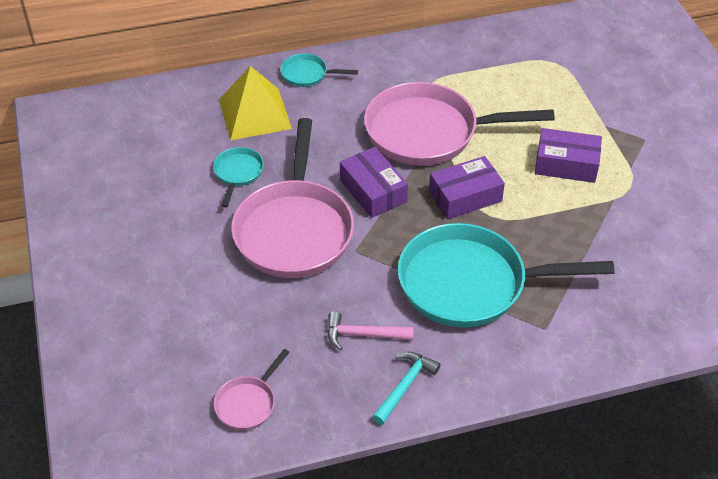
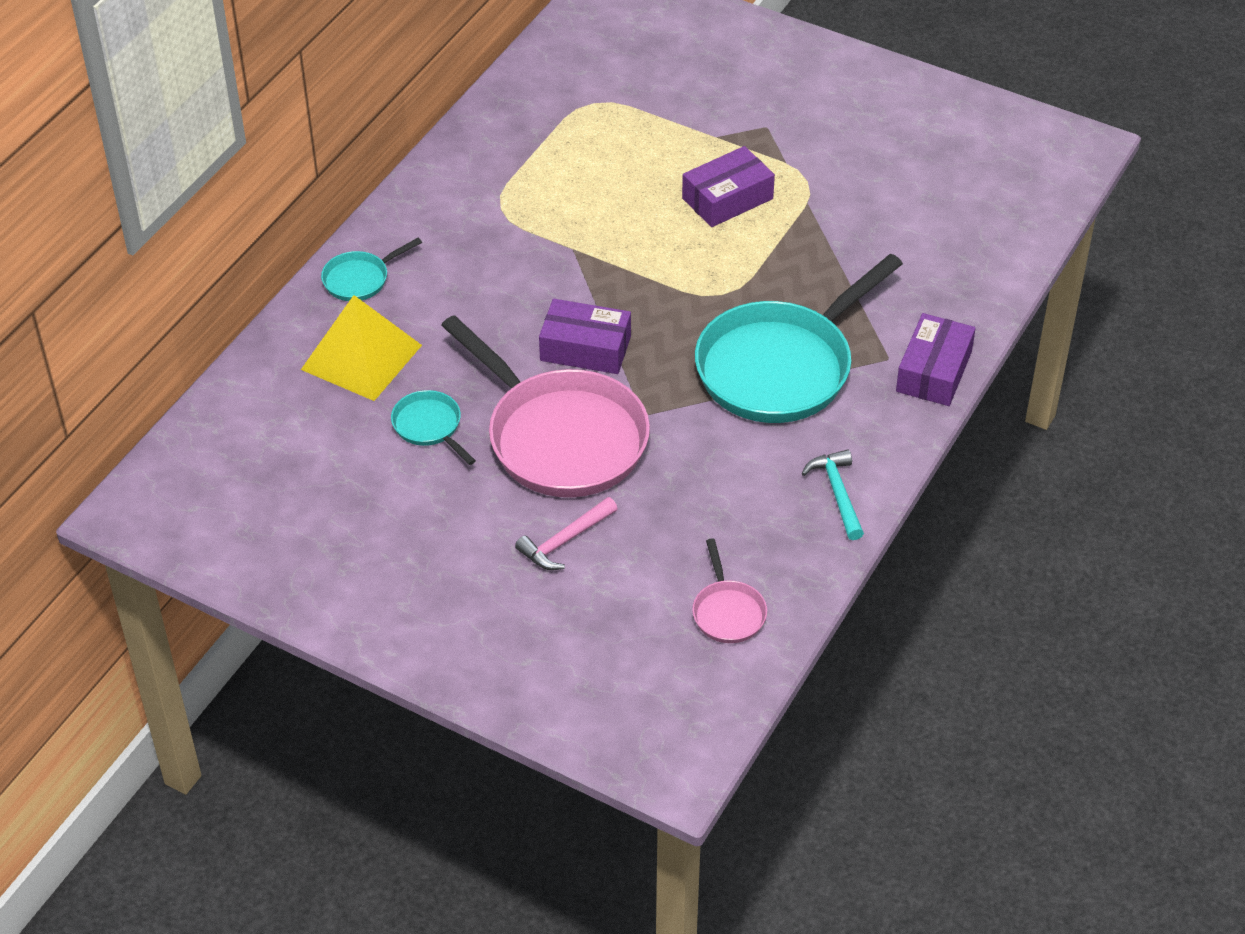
camera: 45 degrees left, 0 degrees up
(363, 335) = (748, 480): pink hammer -> pink hammer (565, 541)
(428, 132) = (563, 255): pink pan -> none
(465, 196) = (676, 292): purple box -> purple box (934, 371)

